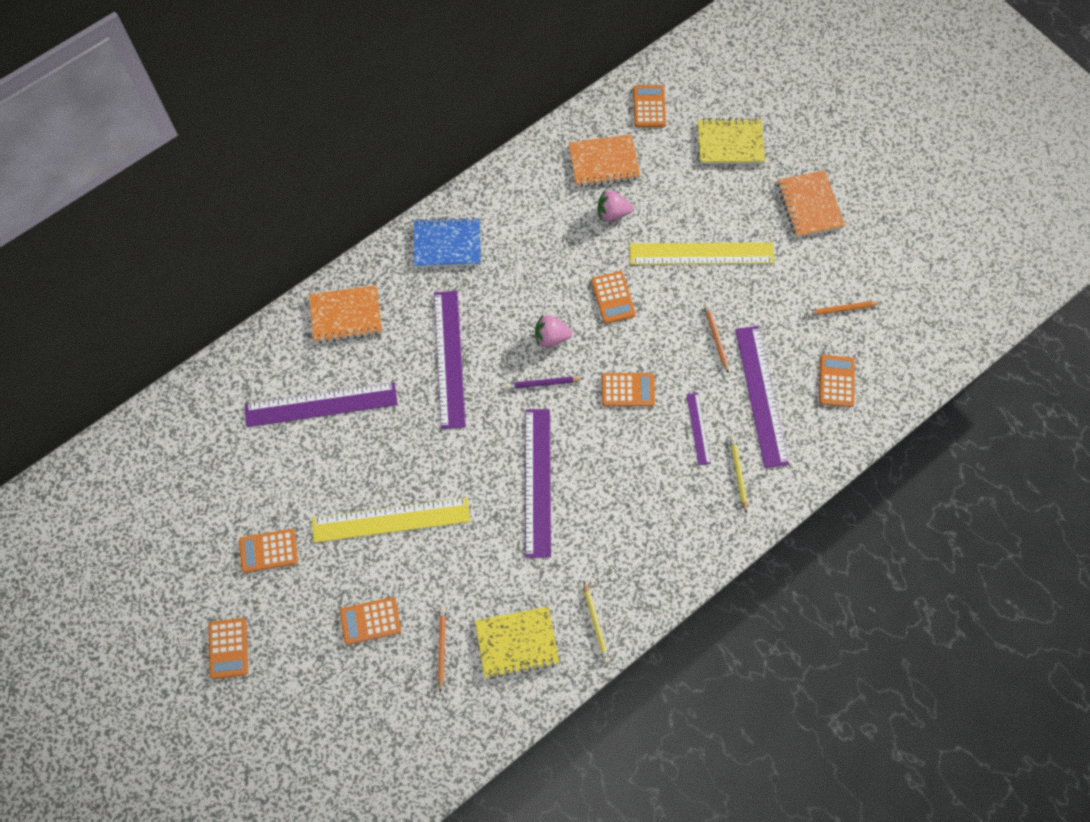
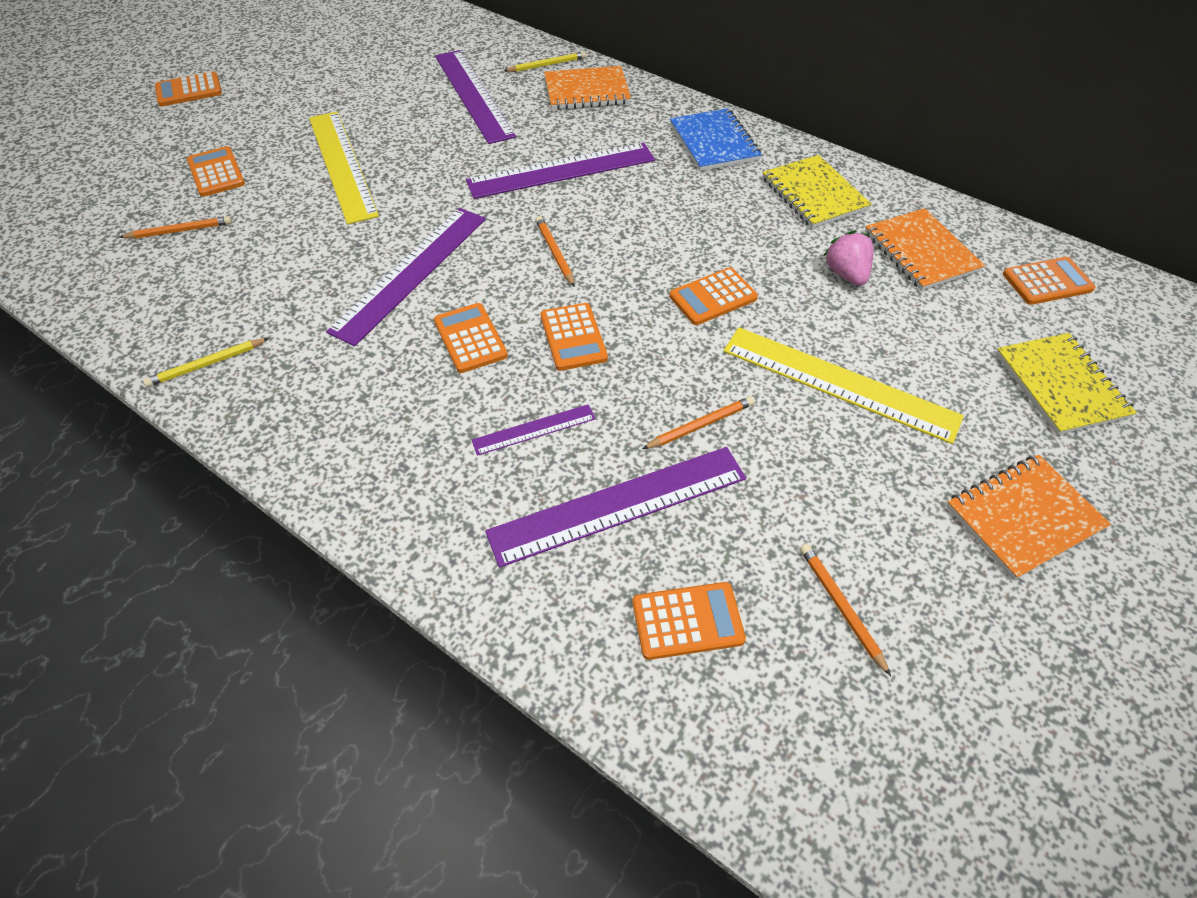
camera: 75 degrees right, 15 degrees down
(268, 551) = (297, 94): orange calculator -> orange calculator (470, 338)
(346, 315) = (587, 91): orange notebook -> orange notebook turned 75 degrees counterclockwise
(517, 643) = (182, 293): yellow notebook -> yellow notebook (813, 194)
(538, 482) = (411, 273): purple ruler -> purple ruler turned 45 degrees counterclockwise
(542, 383) = (554, 253): purple pencil -> orange pencil
(551, 337) = (625, 249): pink strawberry -> none
(701, 253) = (839, 383): yellow ruler -> yellow ruler turned 45 degrees counterclockwise
(738, 473) = (468, 495): yellow pencil -> yellow pencil (547, 65)

